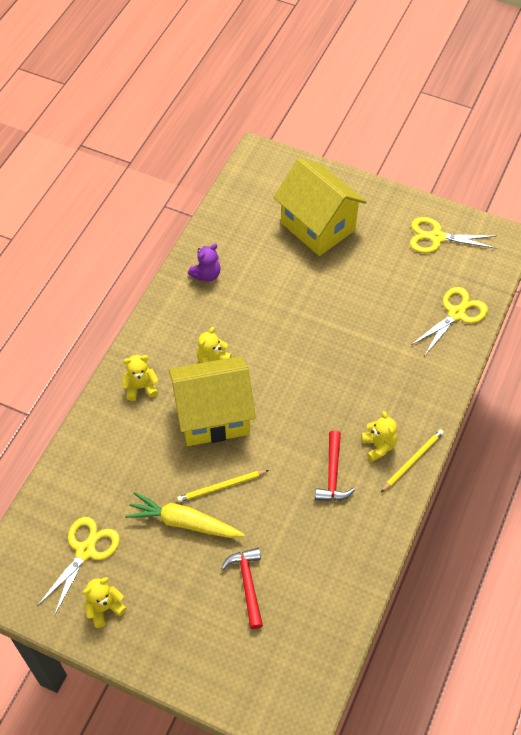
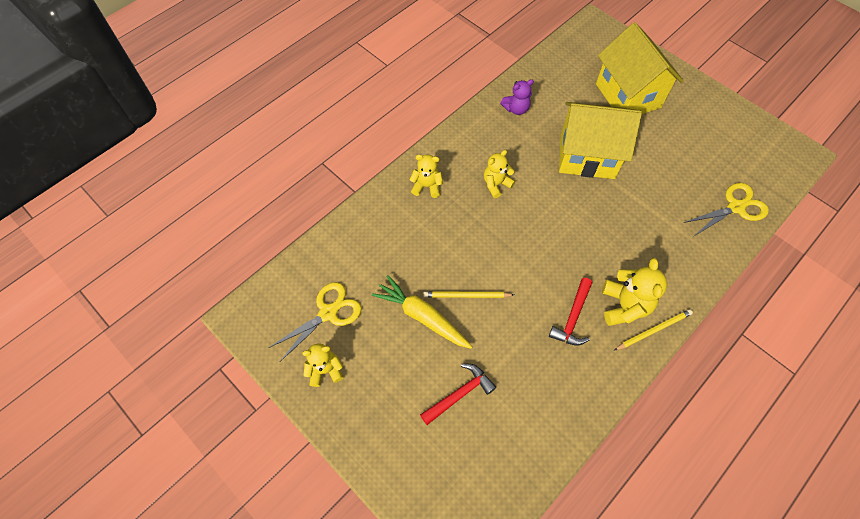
camera: 20 degrees right, 5 degrees up
(213, 416) = (481, 231): yellow house -> yellow house (587, 156)
(247, 584) = (460, 394): red hammer -> red hammer turned 45 degrees clockwise
(378, 446) = (624, 306): yellow teddy bear -> yellow teddy bear, size x1.51
(437, 237) = (736, 134): yellow scissors -> none

